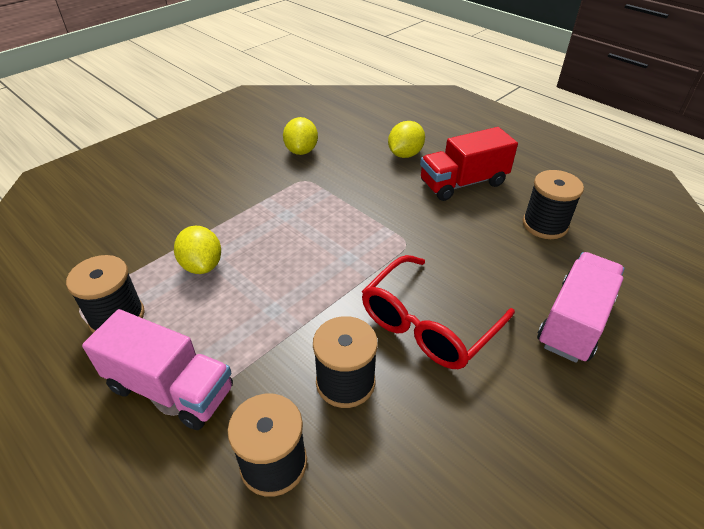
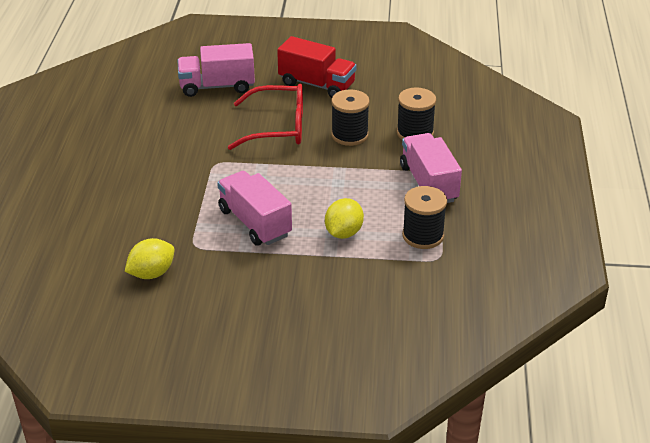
camera: 130 degrees left, 5 degrees down
(289, 222) = (255, 223): none -> pink truck
(405, 154) = (95, 213): yellow lemon -> none
(463, 183) = (111, 168): red truck -> red truck (317, 85)
(545, 225) = (130, 119): black spool -> none

